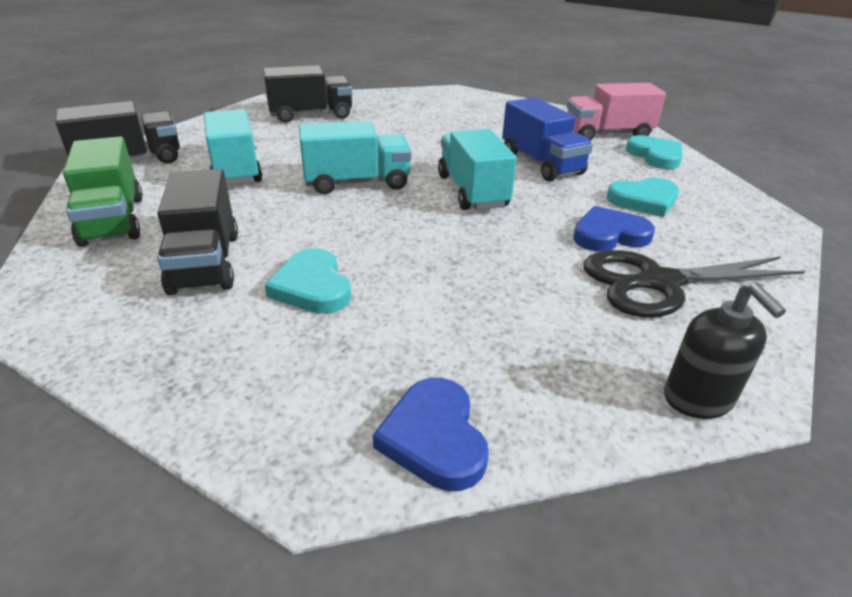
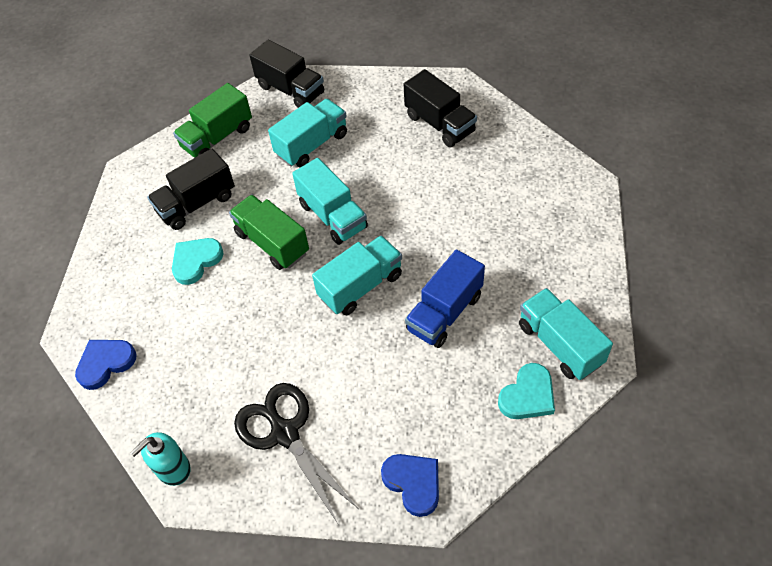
camera: 70 degrees right, 20 degrees up
(351, 224) = (272, 243): none -> green truck
(607, 134) = (560, 344): pink truck -> turquoise truck
(609, 235) = (338, 390): blue heart -> blue heart (413, 483)
(643, 200) = (415, 402): turquoise heart -> none
(698, 399) = (173, 469): black soap dispenser -> turquoise soap dispenser

